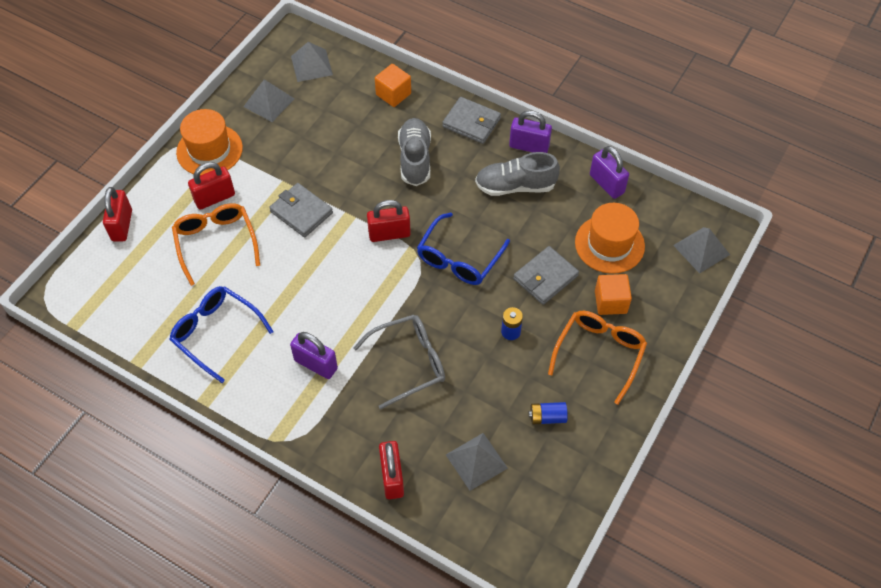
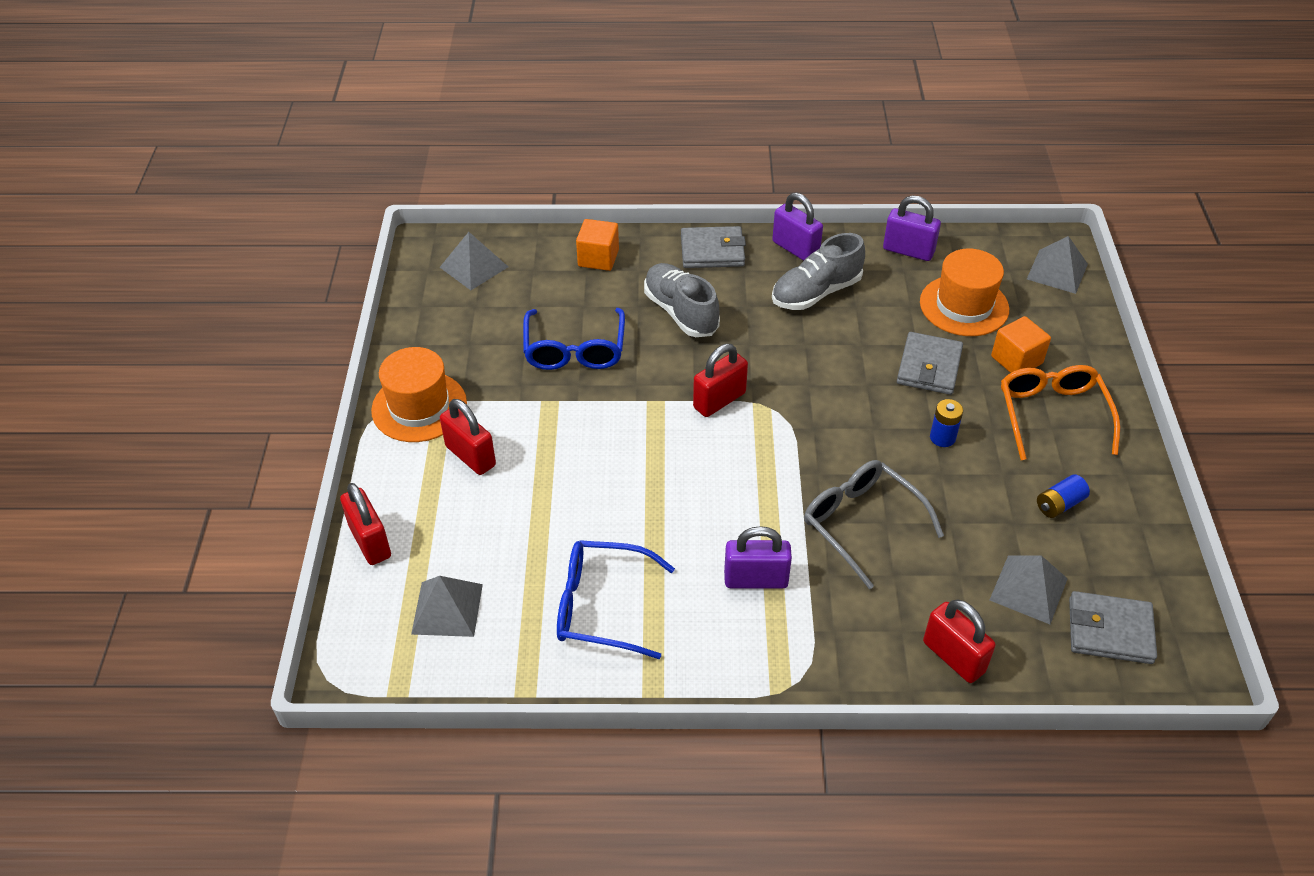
camera: 30 degrees left, 10 degrees down
(214, 198) = (470, 456): red padlock -> red padlock turned 75 degrees counterclockwise
(216, 243) = (514, 505): orange glasses -> none
(269, 102) = (453, 325): grey pyramid -> grey pyramid (447, 608)
(301, 212) = (594, 424): grey wallet -> grey wallet (1110, 631)
(409, 362) = (861, 523): grey glasses -> grey glasses turned 75 degrees counterclockwise
(459, 258) = (820, 390): blue glasses -> blue glasses (574, 350)
(529, 146) = (795, 249): purple padlock -> purple padlock turned 60 degrees clockwise

